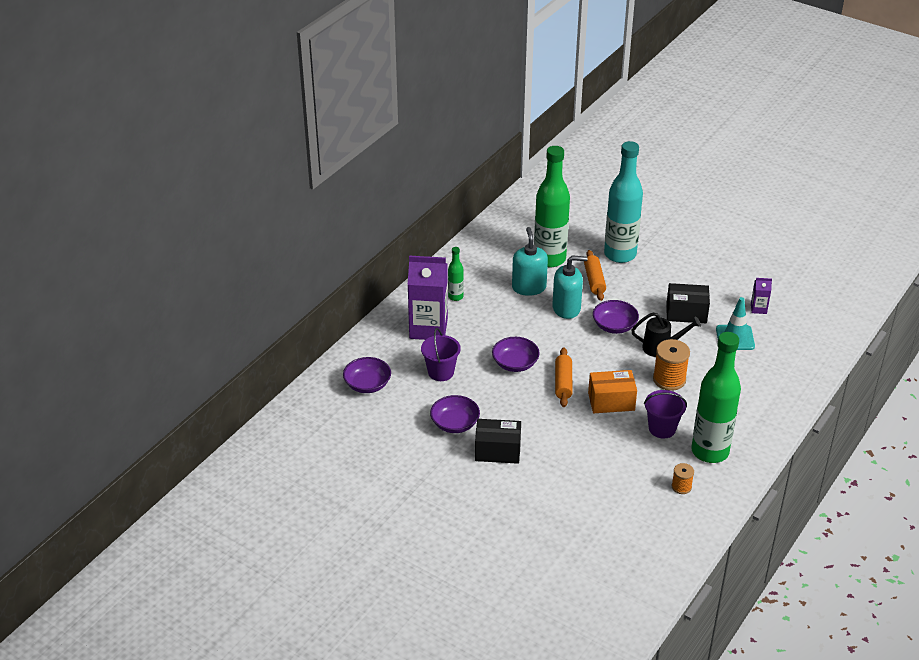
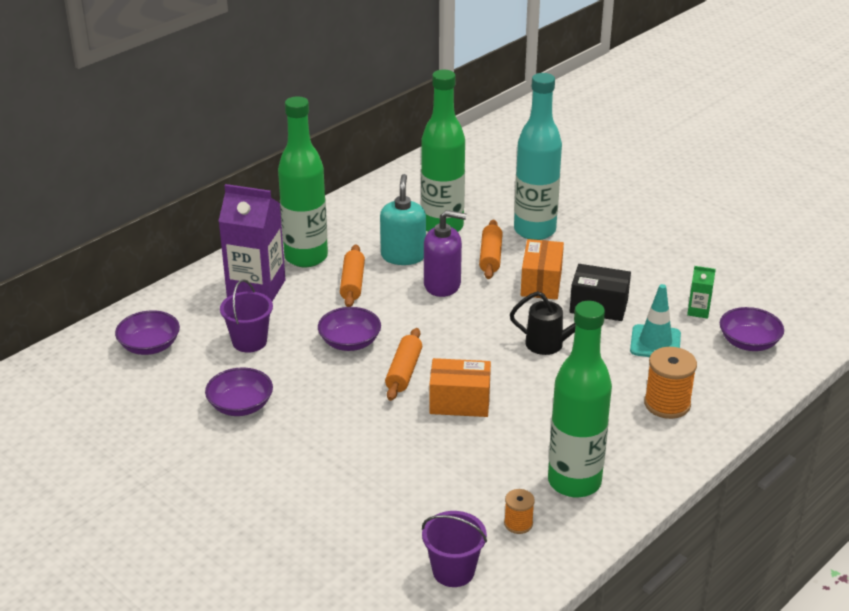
camera: 10 degrees right, 5 degrees down
(455, 297) = (306, 257): green bottle -> green bottle, size x2.22
(497, 451) = (282, 446): black box -> none
(499, 315) = (352, 283): none -> orange rolling pin
(566, 308) = (442, 285): turquoise soap dispenser -> purple soap dispenser
(614, 326) = (497, 311): purple bowl -> purple bowl (748, 342)
(638, 298) = (541, 283): none -> orange box
(662, 428) = (517, 444): purple bucket -> purple bucket (453, 571)
(669, 379) = (548, 383): orange spool -> orange spool (667, 404)
(758, 308) = (698, 311): purple carton -> green carton

